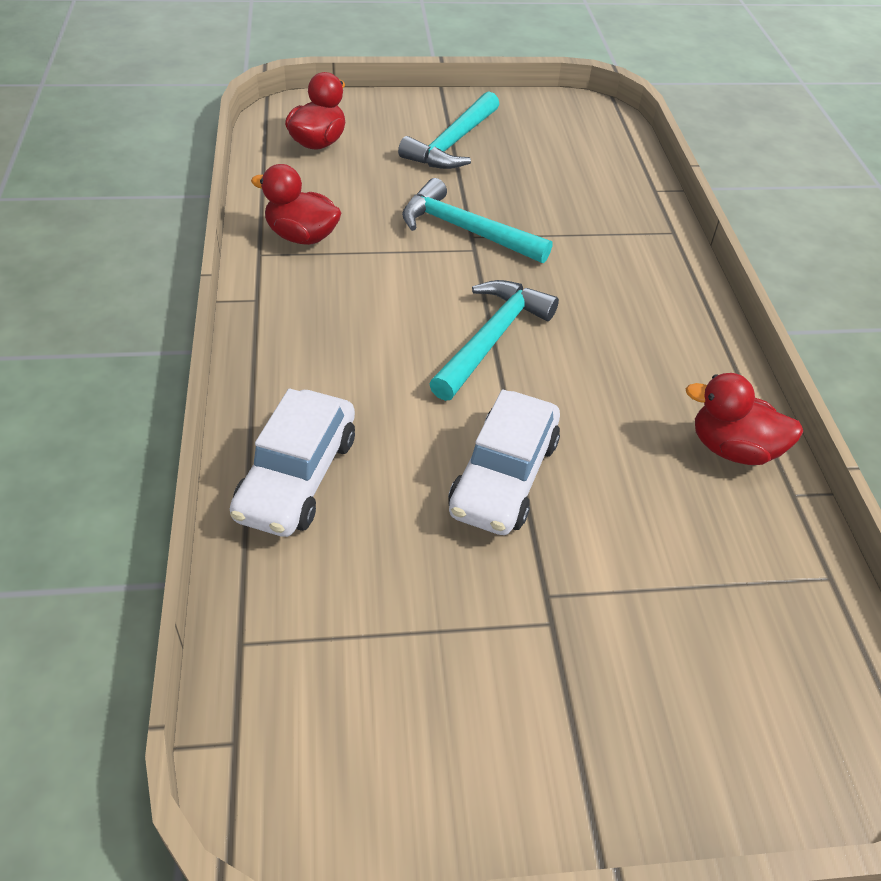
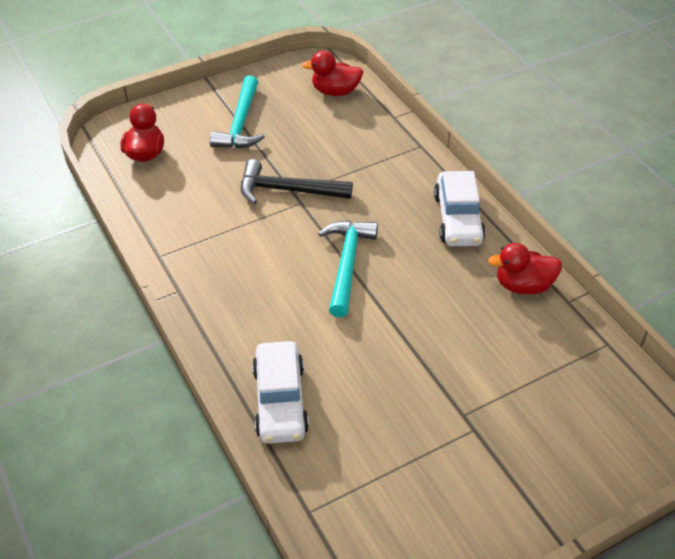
camera: 20 degrees left, 0 degrees up
(302, 236) = (180, 233): red duck -> red duck (335, 91)
(466, 230) = (288, 190): turquoise hammer -> black hammer
(503, 476) = (402, 353): white car -> white car (458, 219)

